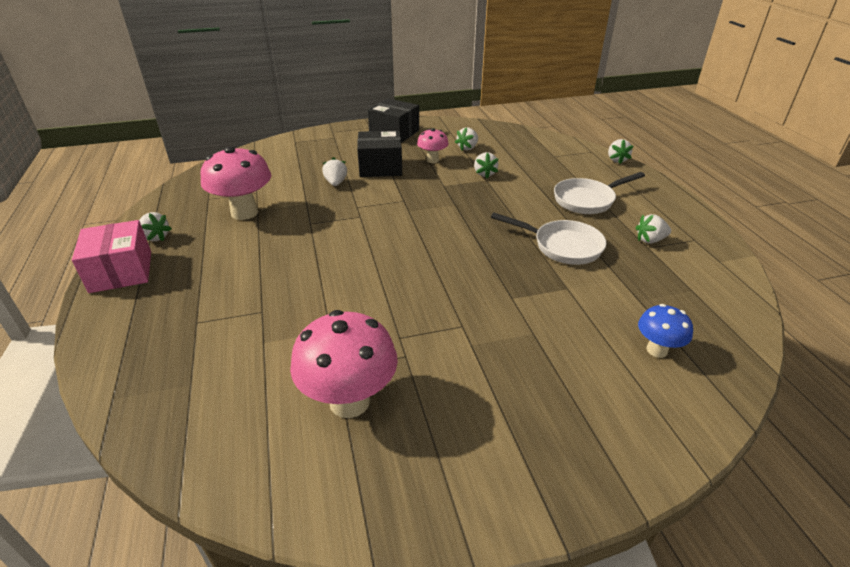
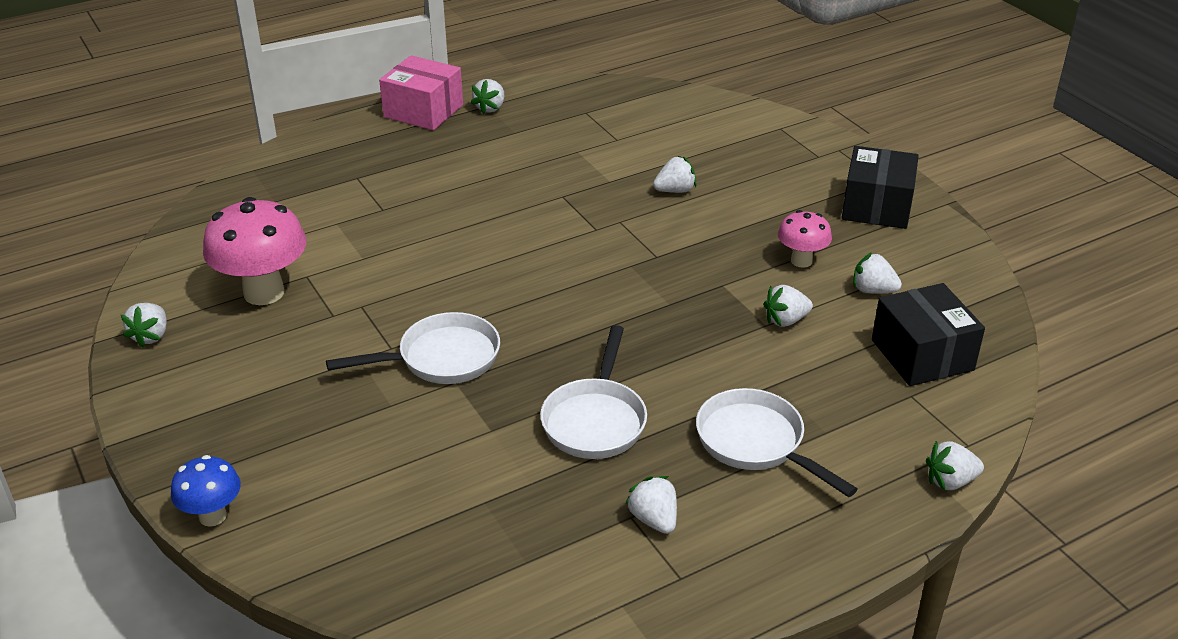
camera: 75 degrees right, 0 degrees up
(121, 271) = (423, 111): pink box -> pink box turned 60 degrees clockwise
(244, 212) = (565, 145): pink mushroom -> none
(380, 167) = (745, 217): black box -> black box (922, 355)
(385, 505) = (151, 336): none -> white strawberry
(483, 301) = (441, 358): none -> white pan
(657, 350) = (380, 515): blue mushroom -> blue mushroom (213, 516)

